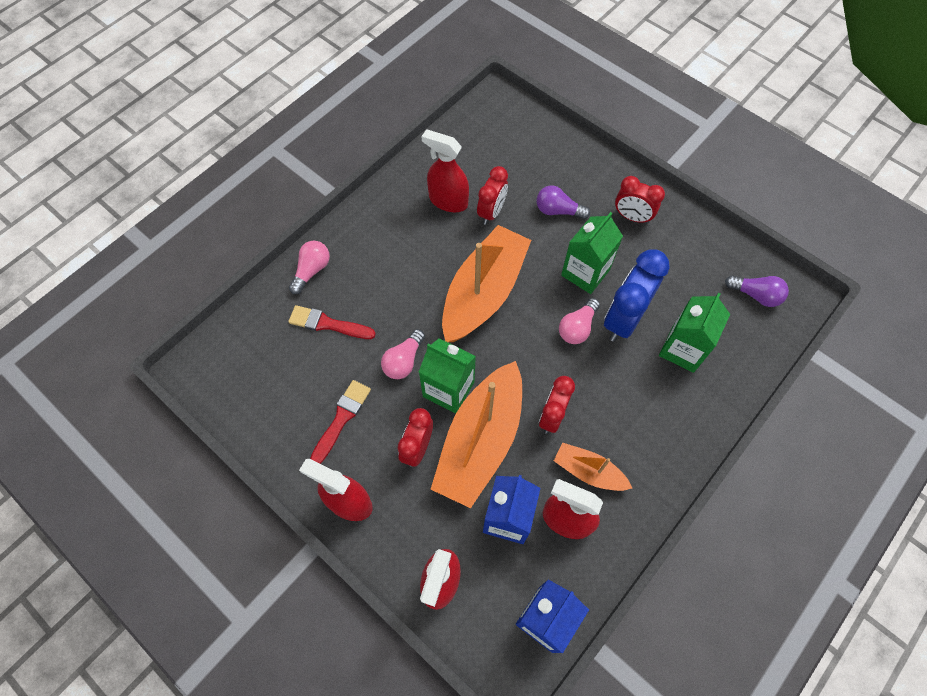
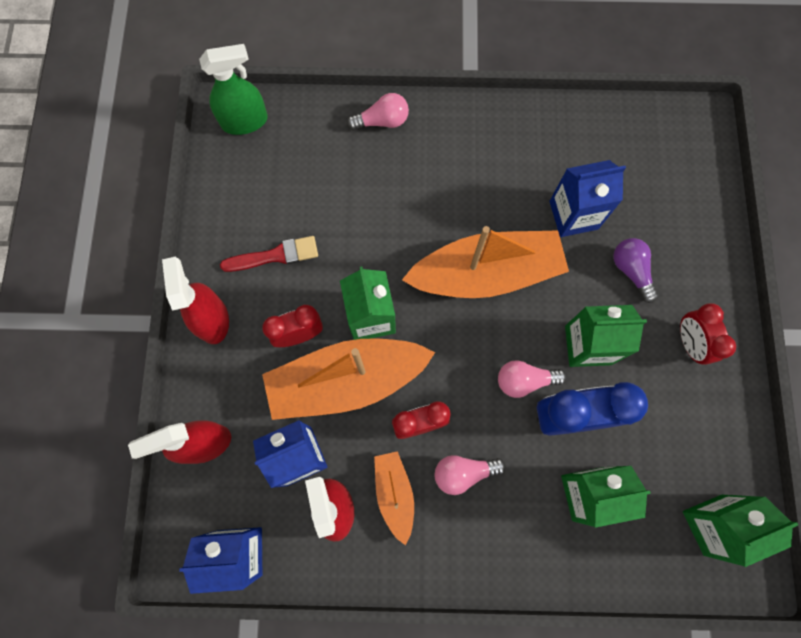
camera: 50 degrees right, 10 degrees up
(216, 360) = (245, 121): none -> green spray bottle
(327, 324) = (346, 175): red brush -> none
(404, 361) = (365, 261): pink light bulb -> pink light bulb (463, 472)
(448, 201) = (550, 170): red spray bottle -> none
(491, 212) = (573, 215): red clock -> blue carton
(755, 295) = (712, 524): purple light bulb -> green carton

